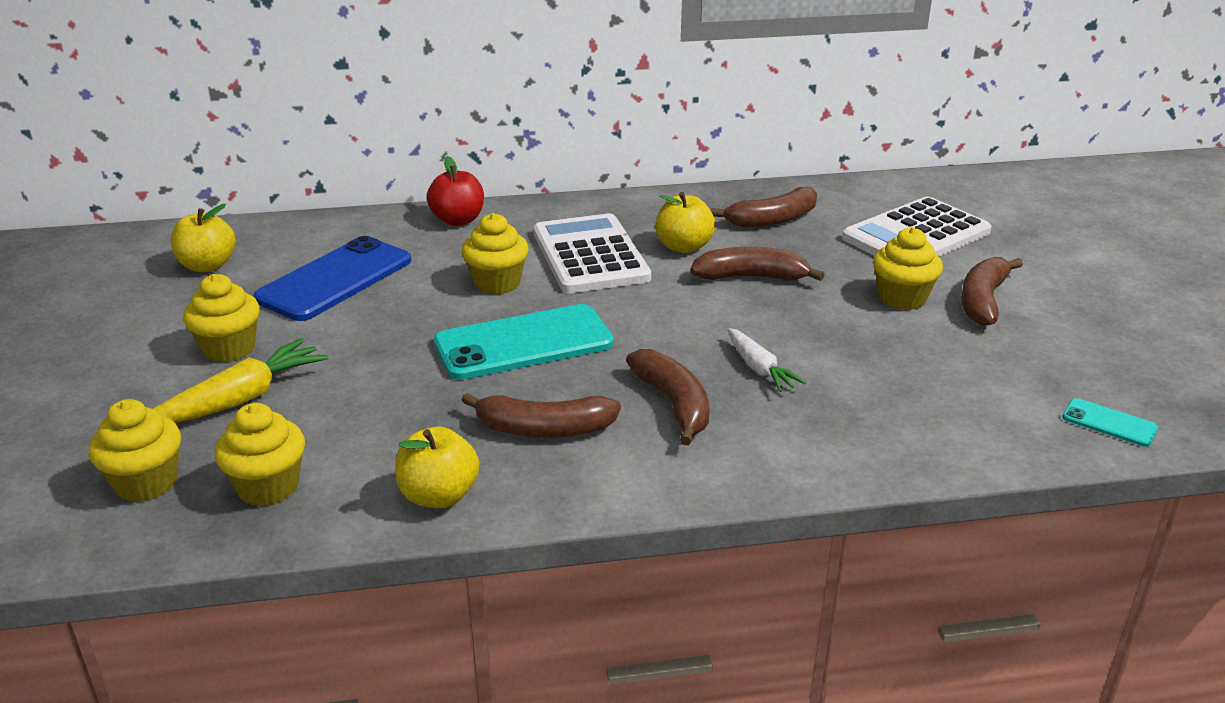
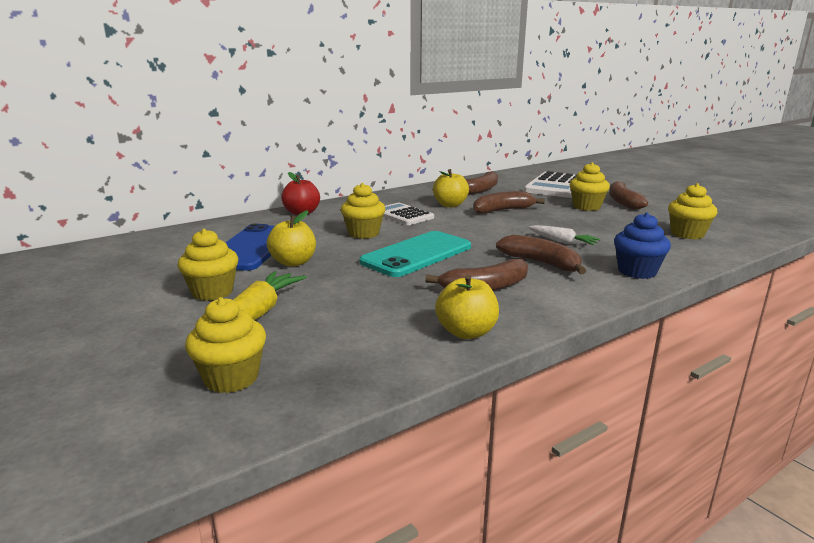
camera: 25 degrees left, 10 degrees down
(207, 266) = (144, 256): yellow apple -> yellow apple (293, 262)
(268, 487) = (337, 356): yellow cupcake -> yellow cupcake (687, 234)
(590, 255) = (403, 215): white calculator -> white calculator, size x0.64
(793, 458) = (637, 271): none -> blue cupcake
(1109, 423) = (746, 231): turquoise phone -> none

